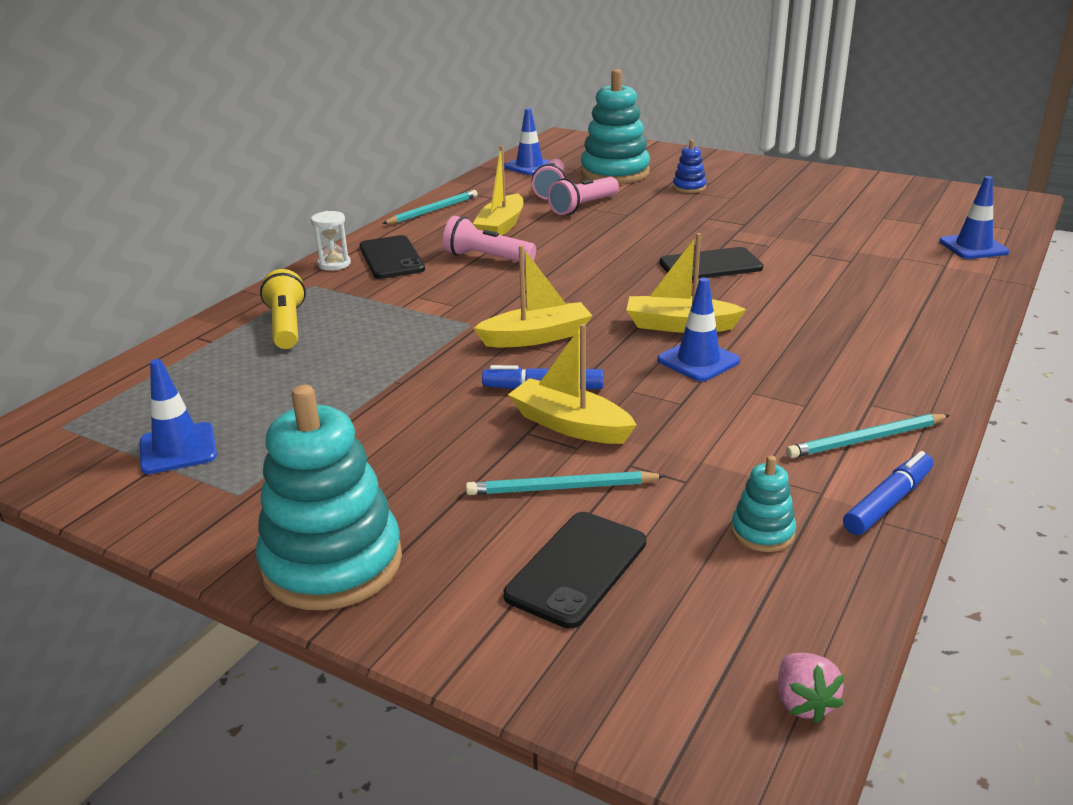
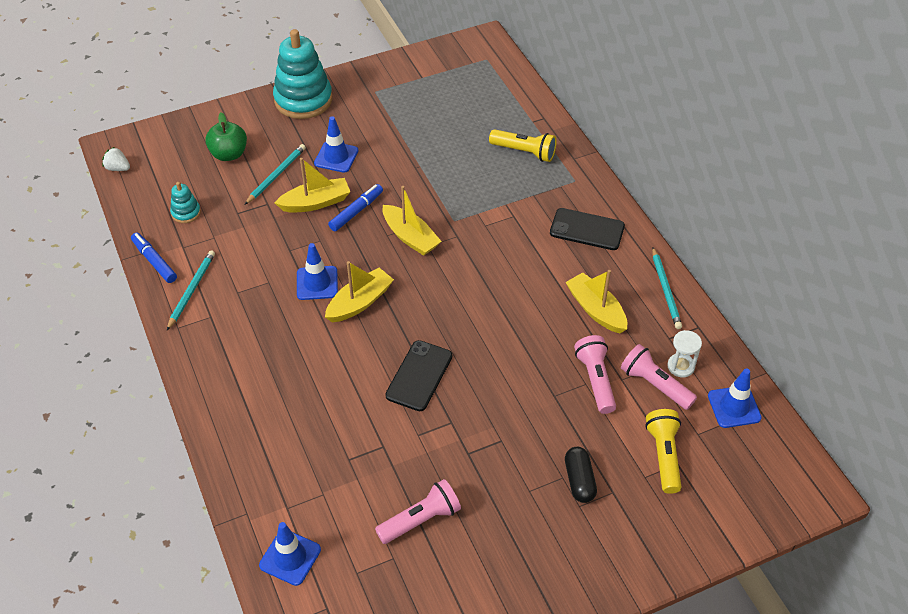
camera: 125 degrees right, 20 degrees up
(178, 449) = (429, 85): blue traffic cone -> blue traffic cone (336, 157)
(334, 264) = (601, 201): white hourglass -> white hourglass (681, 366)
(486, 258) = (543, 273): pink flashlight -> pink flashlight (421, 519)
(536, 337) = (410, 237): yellow boat -> yellow boat turned 60 degrees counterclockwise
(576, 568) = (229, 154): black phone -> green apple
(615, 173) = (664, 455): turquoise stacking toy -> yellow flashlight
(689, 187) = (579, 480): blue stacking toy -> black capsule
(803, 702) = (118, 168): pink strawberry -> white strawberry
(888, 502) = (154, 261): blue marker -> blue marker turned 150 degrees clockwise

